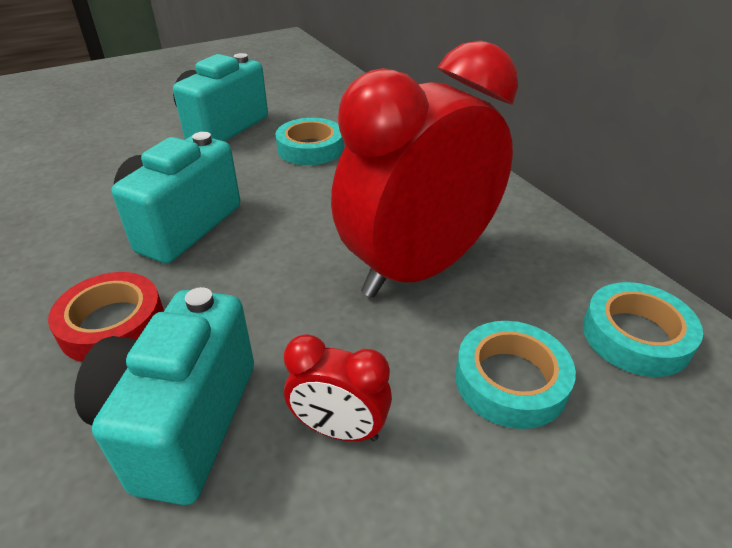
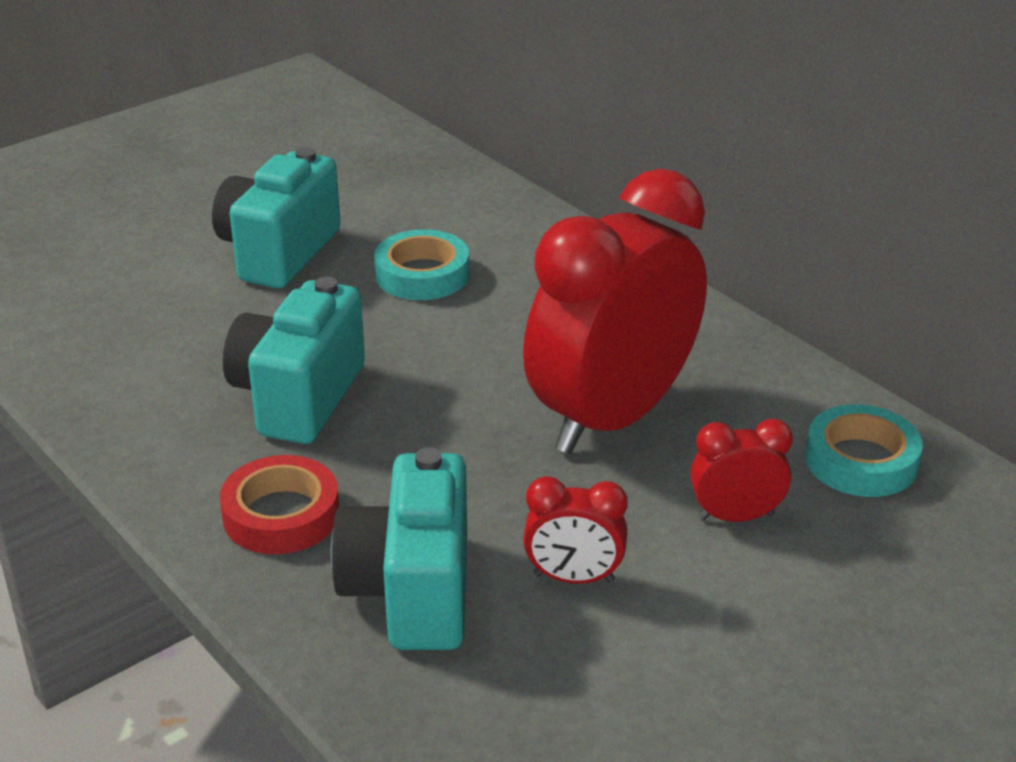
camera: 10 degrees left, 5 degrees down
(510, 380) = (735, 517): turquoise tape -> red clock

